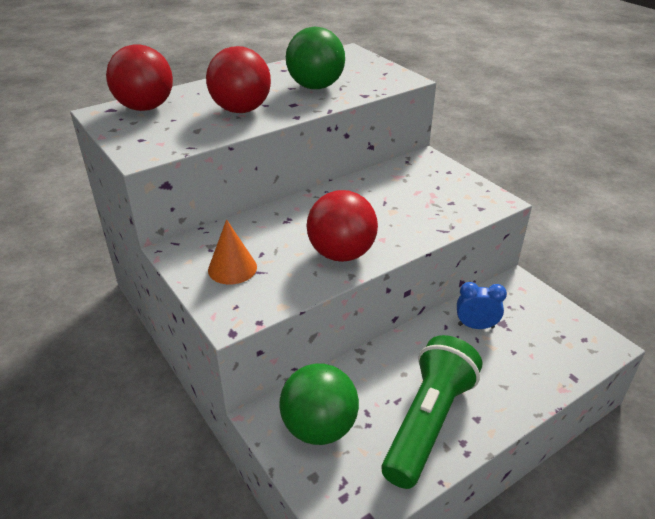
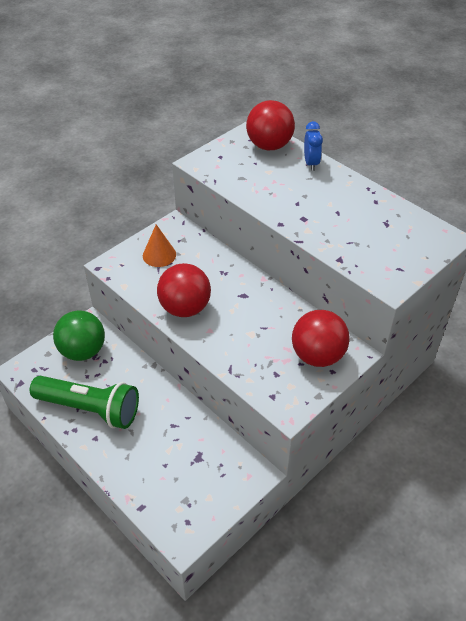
camera: 80 degrees right, 10 degrees up
(241, 110) = (281, 192): red ball -> red ball (317, 355)
(315, 87) = (344, 226): green ball -> none
(476, 326) = (190, 438): blue clock -> blue clock (311, 163)

